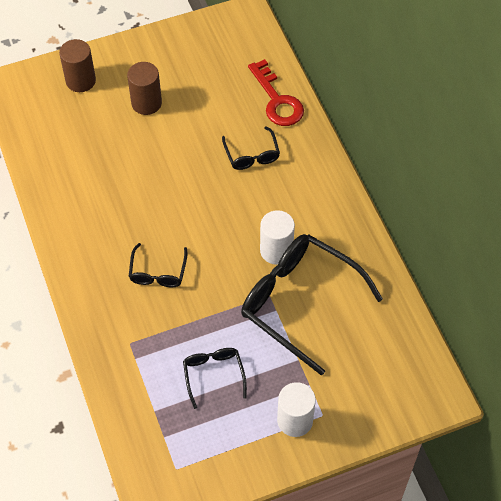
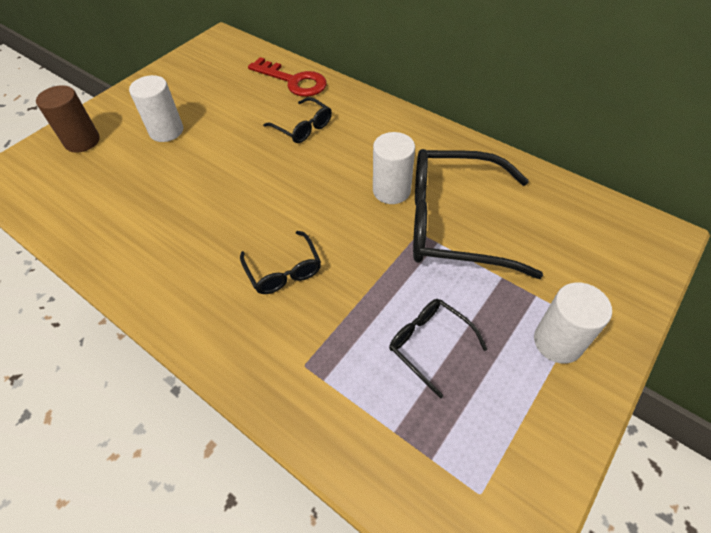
camera: 30 degrees left, 5 degrees down
(146, 103) = (166, 131): brown cylinder -> white cylinder

